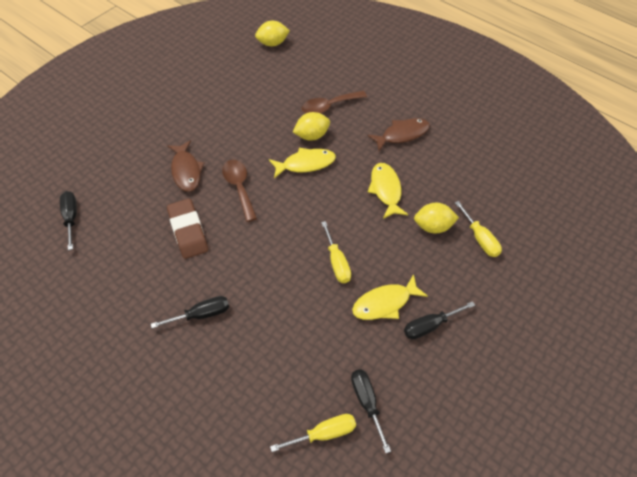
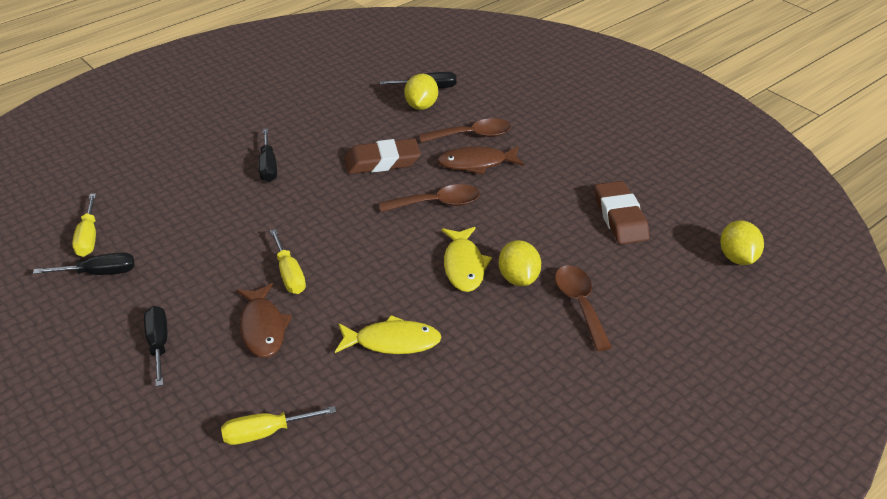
camera: 100 degrees right, 15 degrees down
(147, 178) = (472, 135): none -> brown spoon
(242, 92) = (620, 217): none -> brown eraser
(337, 262) = (289, 274): yellow screwdriver -> yellow screwdriver turned 105 degrees counterclockwise
(385, 303) = (211, 308): yellow fish -> none
(402, 134) = (503, 382): brown fish -> brown fish (263, 328)
(433, 226) = (308, 382): yellow lemon -> yellow lemon (421, 106)

